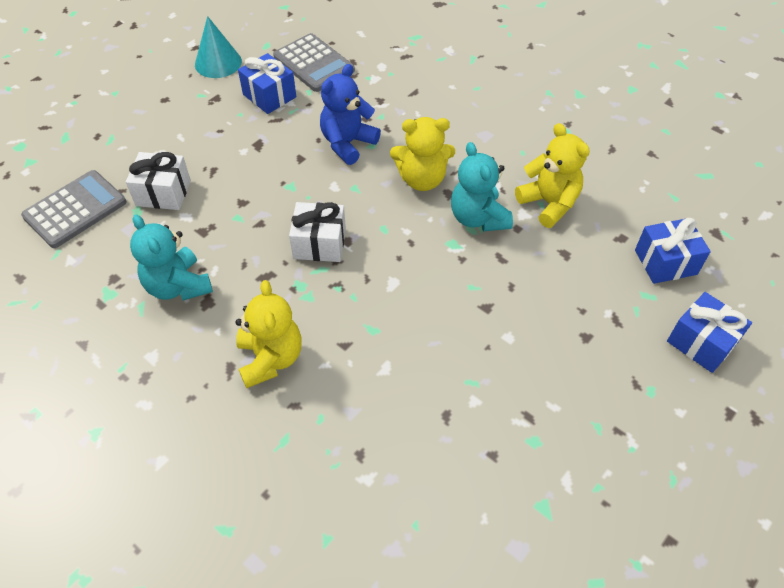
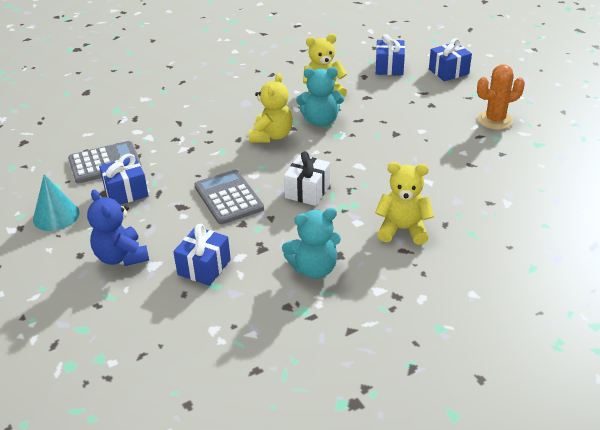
camera: 70 degrees left, 15 degrees down
(75, 209) = (189, 326): grey calculator -> grey calculator (228, 198)
(163, 193) = (204, 267): white gift -> blue gift
(347, 143) = (212, 162): blue teddy bear -> blue teddy bear (121, 257)
(585, 432) = (495, 120): none -> orange cactus

